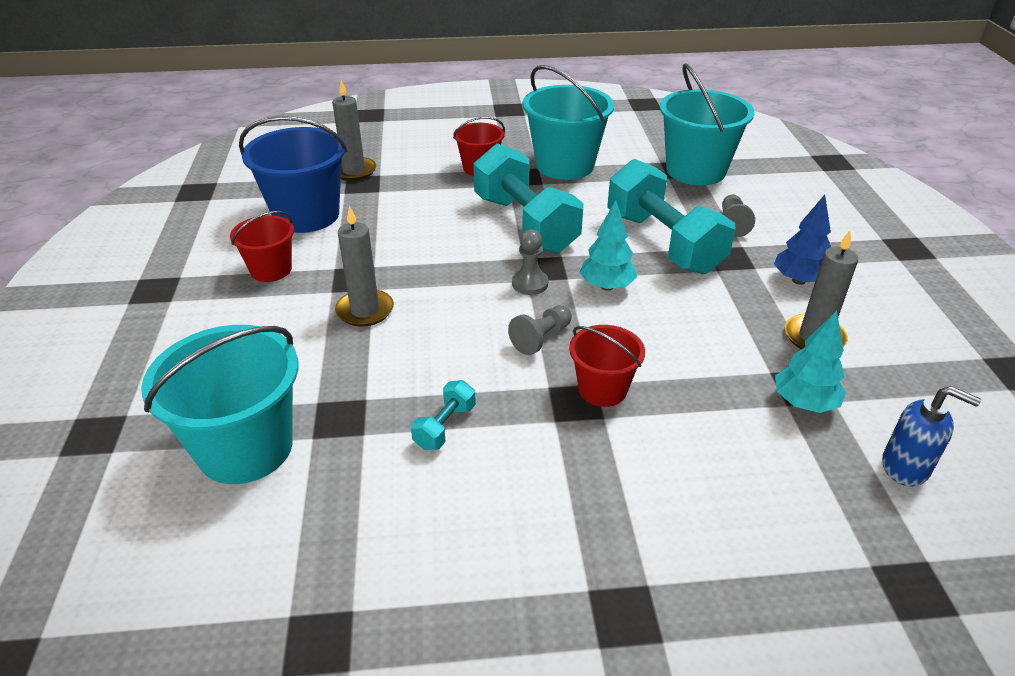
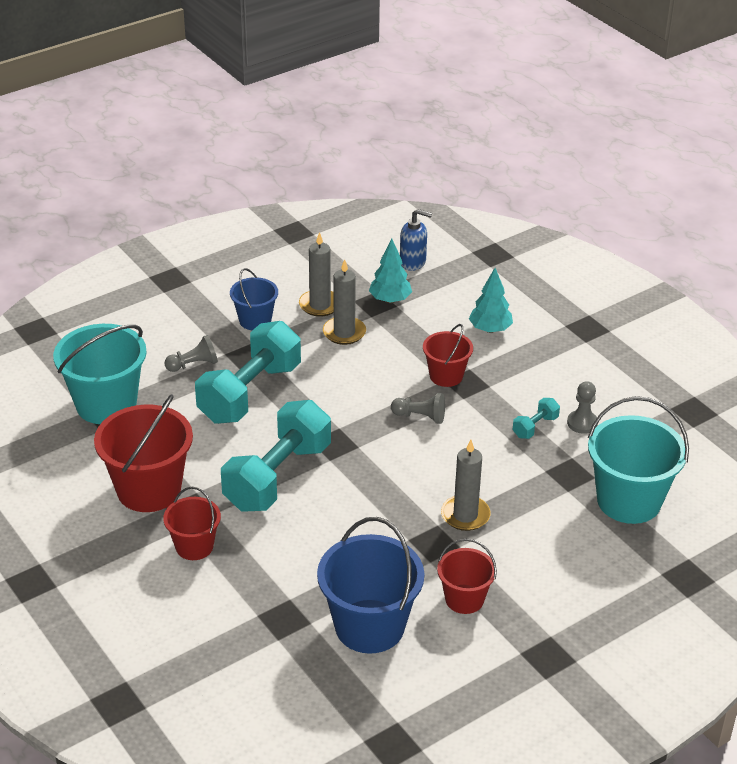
camera: 120 degrees left, 0 degrees up
(354, 171) = (264, 639): grey candle -> grey candle (344, 333)
(445, 427) = (535, 427): turquoise dumbbell -> turquoise dumbbell turned 45 degrees counterclockwise
(530, 284) = (362, 444): grey pawn -> grey pawn (582, 423)
(565, 165) = (149, 489): turquoise bucket -> red bucket
(606, 286) = (334, 405): turquoise tree -> turquoise tree (490, 329)
(799, 280) = (255, 320): blue tree -> blue bucket
(905, 467) = (413, 262): blue soap dispenser -> blue soap dispenser turned 105 degrees clockwise

